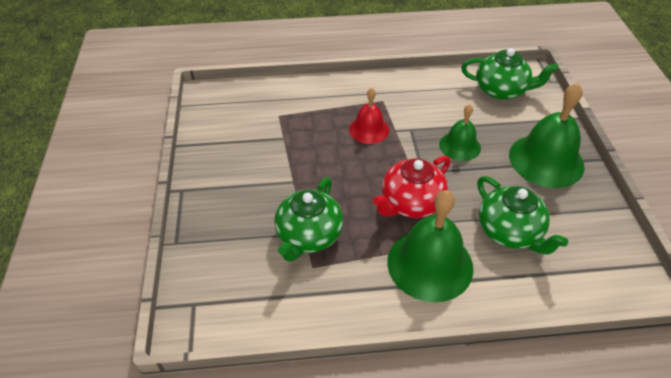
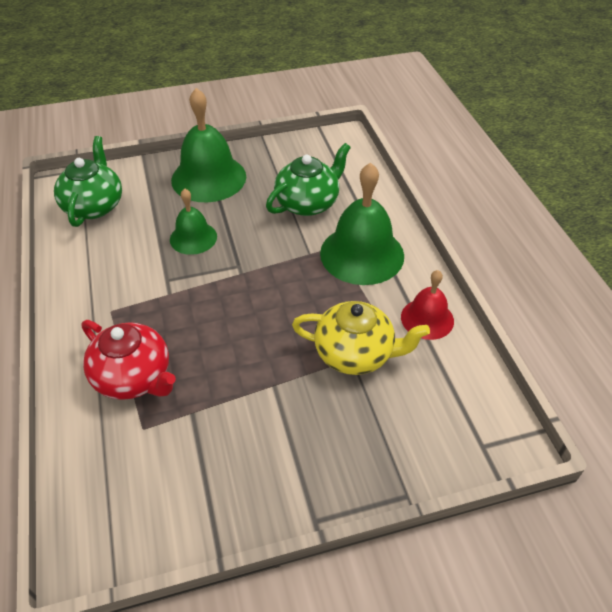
camera: 100 degrees left, 0 degrees up
(308, 236) = (355, 354): green teapot -> yellow teapot
(369, 129) = (169, 319): red bell -> red bell (427, 318)
(410, 203) = (287, 272): red teapot -> red teapot (134, 377)

